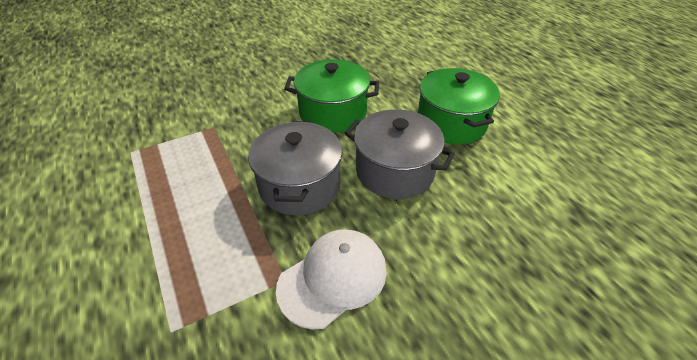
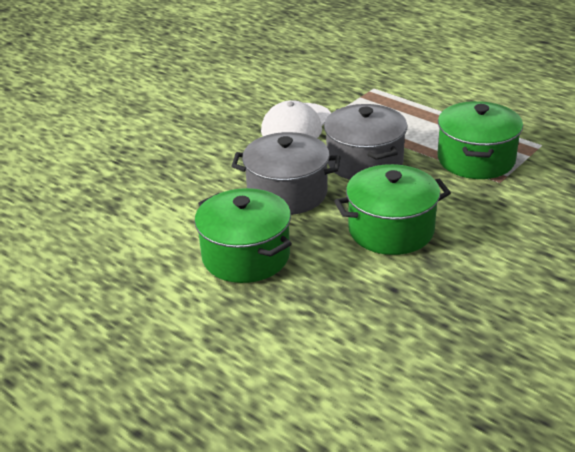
camera: 160 degrees right, 10 degrees down
(203, 154) = (476, 159): none -> green pot

